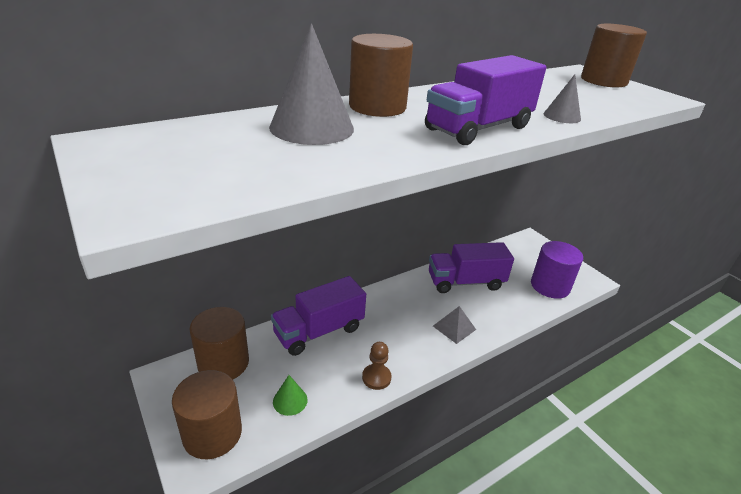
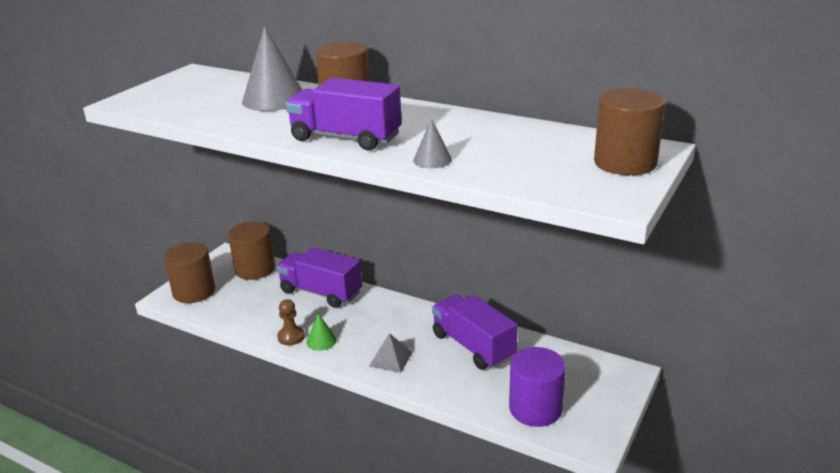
camera: 65 degrees right, 5 degrees down
(290, 400) = (240, 308): green cone -> green cone (321, 341)

